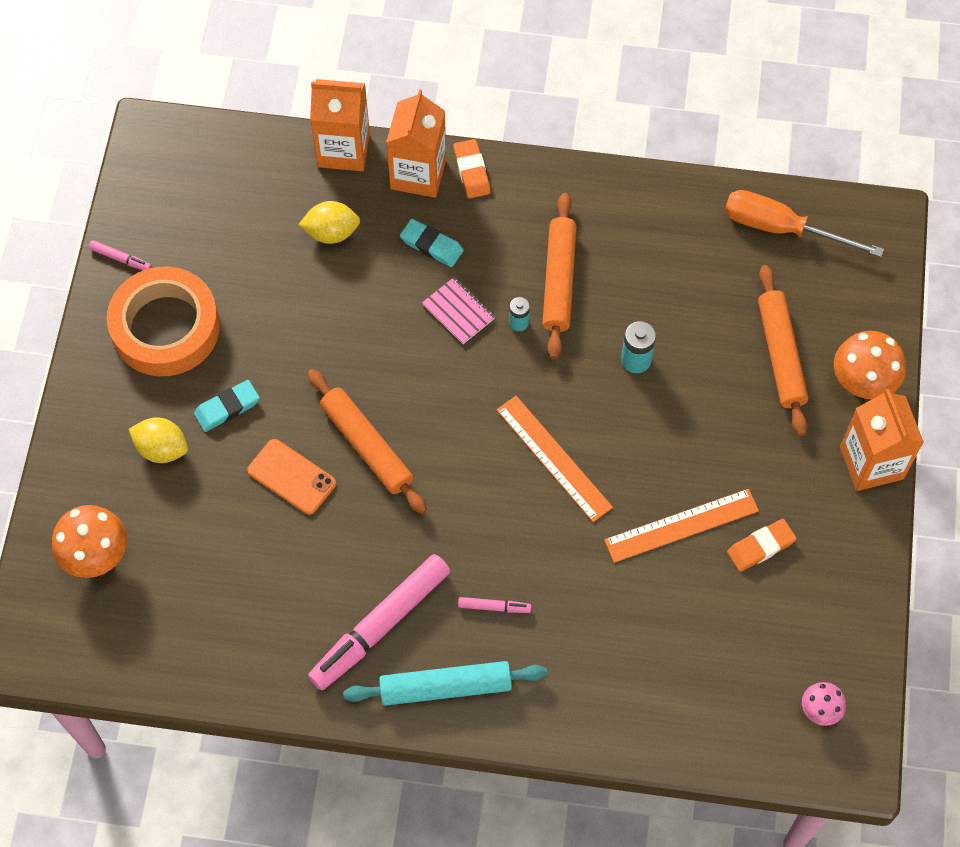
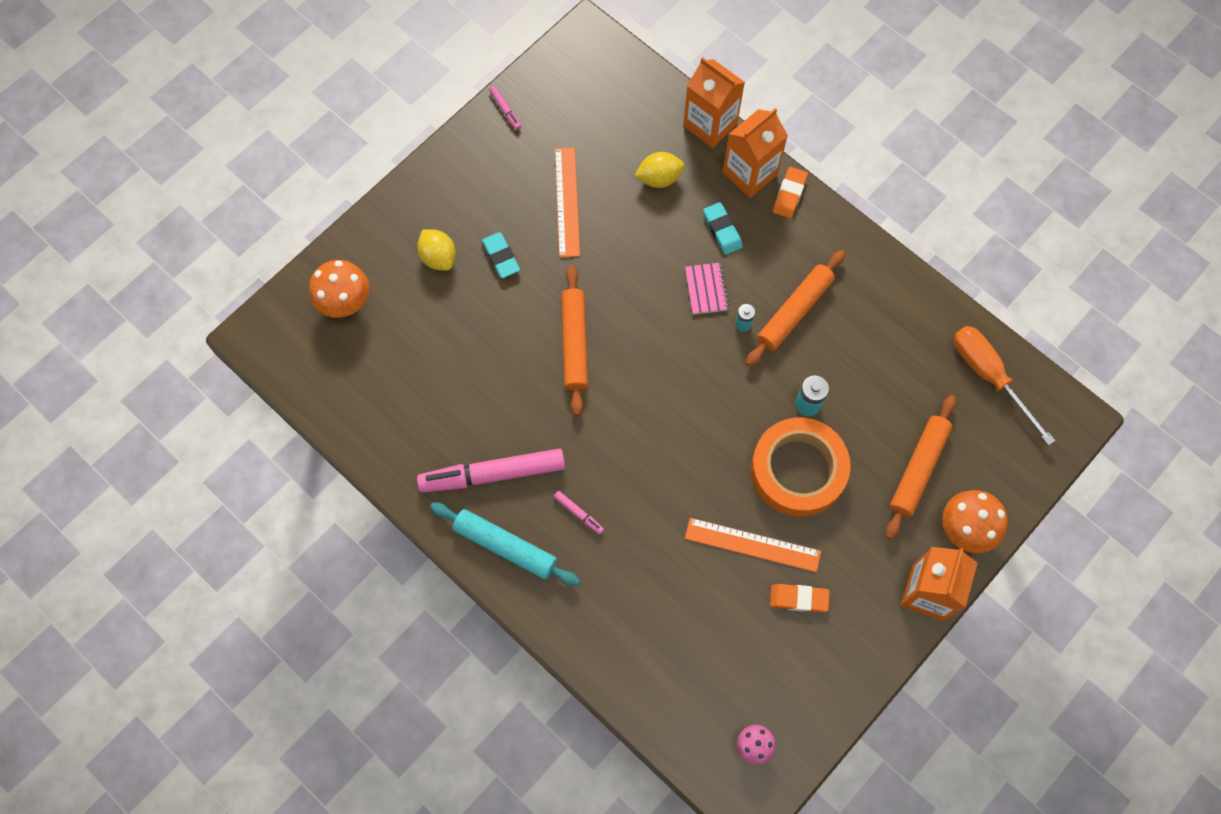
camera: 35 degrees right, 5 degrees up
(165, 327) = (500, 176): orange tape -> orange tape (798, 470)
(227, 408) = (501, 257): turquoise eraser -> turquoise eraser turned 60 degrees clockwise
(291, 477) = (509, 332): orange phone -> none
(331, 233) = (659, 178): yellow lemon -> yellow lemon turned 45 degrees counterclockwise
(554, 458) = (697, 436): orange ruler -> orange ruler (567, 201)

